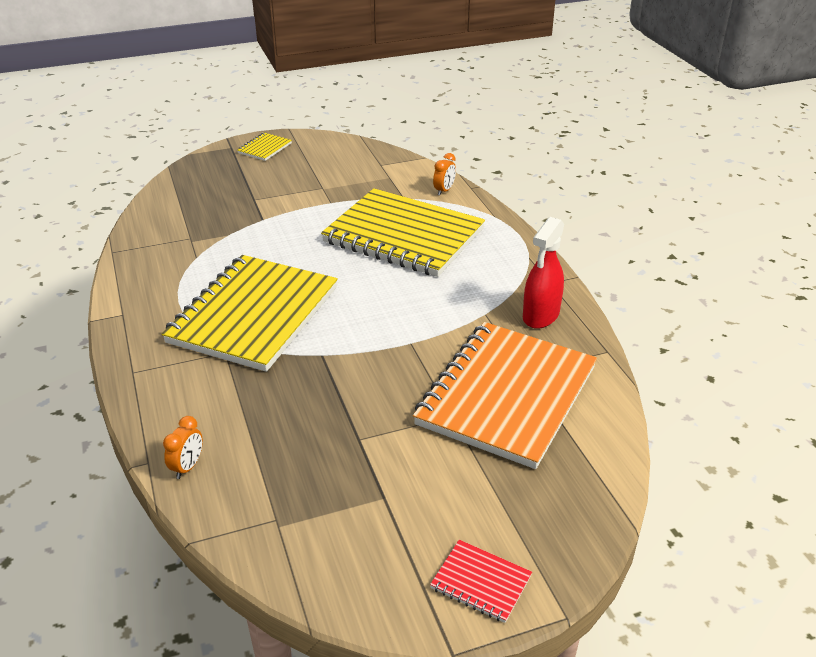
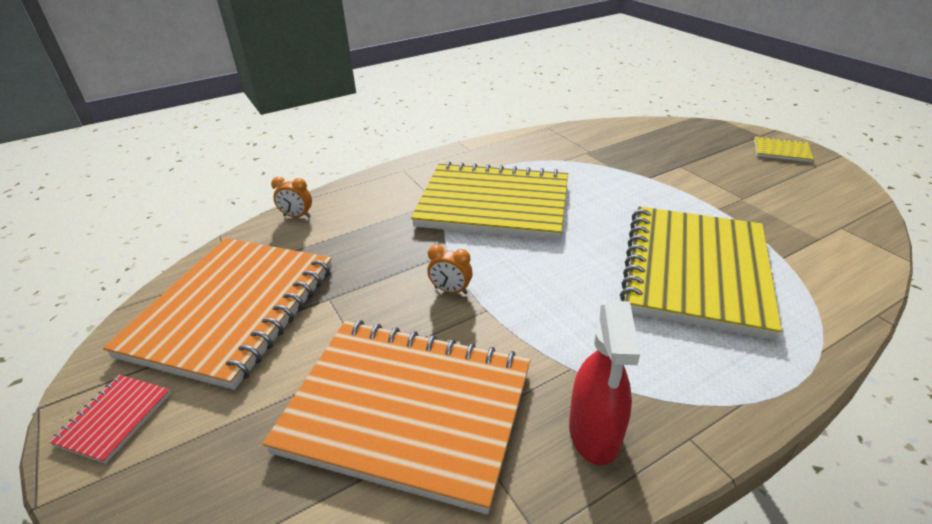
camera: 80 degrees right, 0 degrees up
(351, 511) = (233, 310): none -> orange notebook
(444, 191) = (838, 289): orange clock -> orange clock (450, 290)
(540, 316) = (594, 432): red spray bottle -> red spray bottle turned 105 degrees counterclockwise

